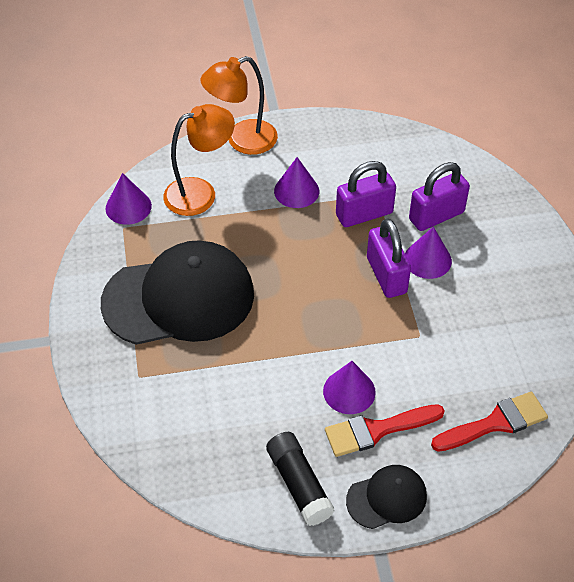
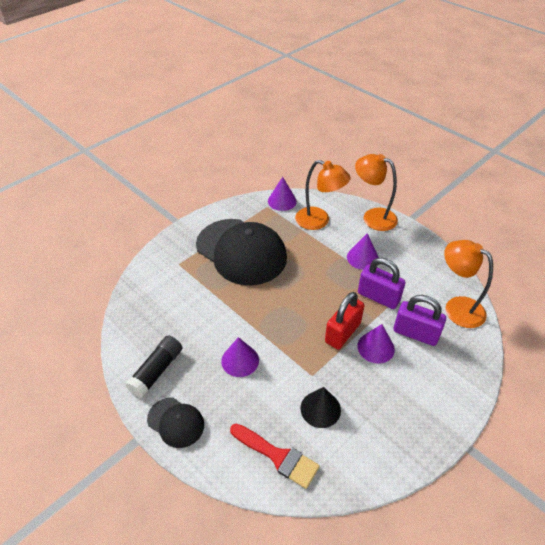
camera: 55 degrees right, 5 degrees down
(377, 430) = (222, 390): red brush -> none
(386, 275) = (342, 332): purple padlock -> red padlock
(431, 161) = (457, 307): none -> orange lamp
(466, 353) = (320, 409): none -> black cone

